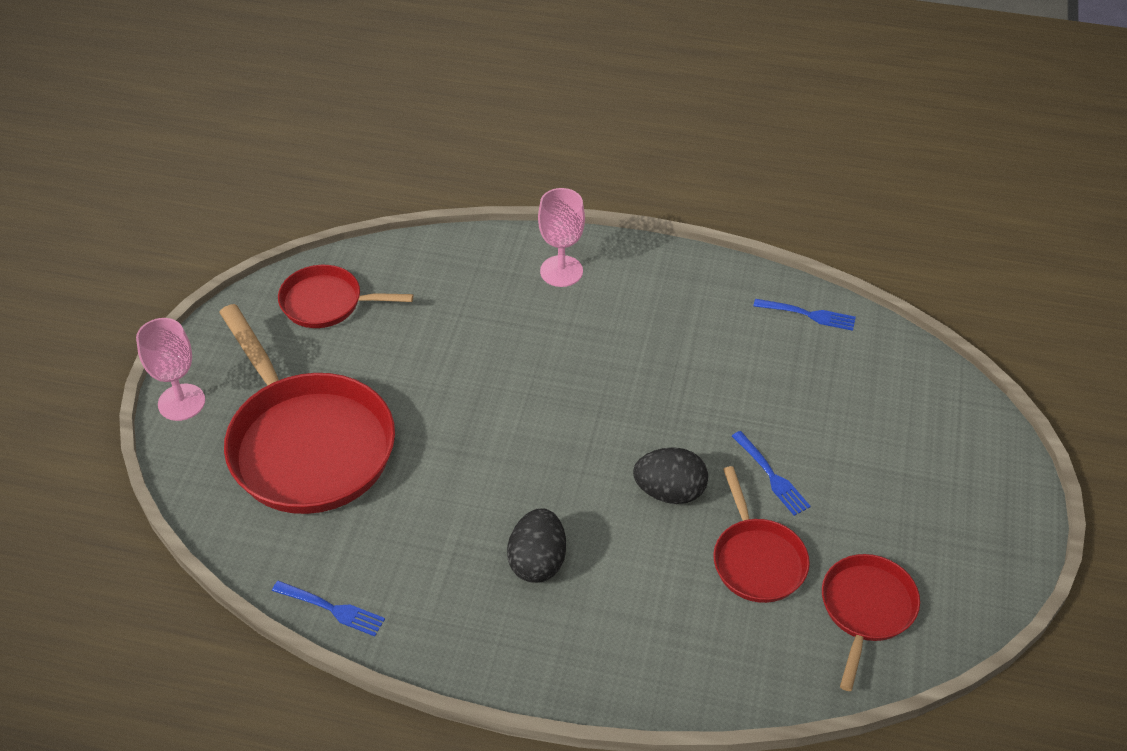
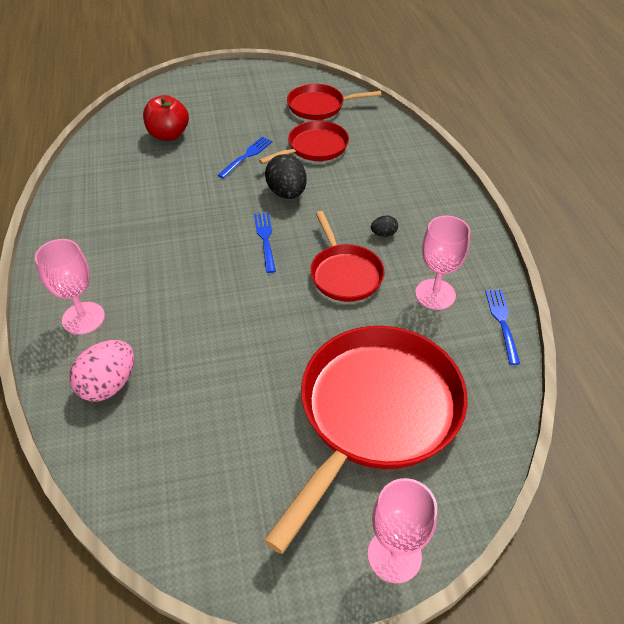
camera: 115 degrees left, 0 degrees up
(327, 303) = (194, 489): red pan -> red pan (344, 273)
(412, 566) = (435, 294): none -> pink goblet
(468, 274) = (109, 385): none -> pink egg
(537, 561) = (383, 234): black egg -> black egg, size x0.50
(808, 315) = (88, 172): blue fork -> blue fork (265, 239)
(859, 407) = (168, 135): none -> red apple

